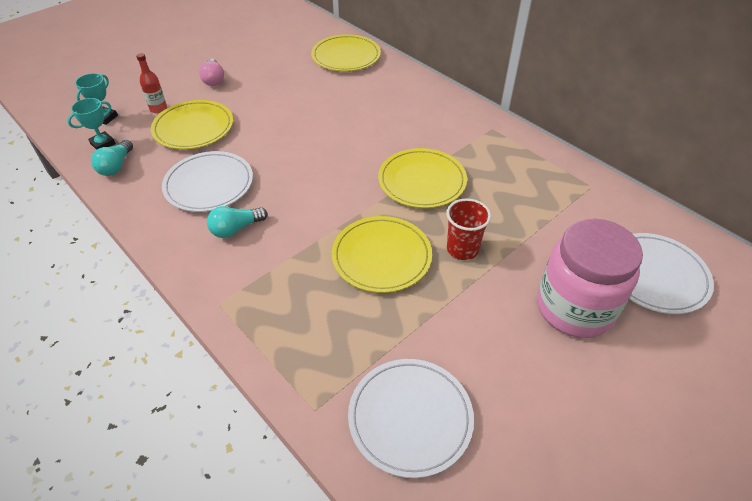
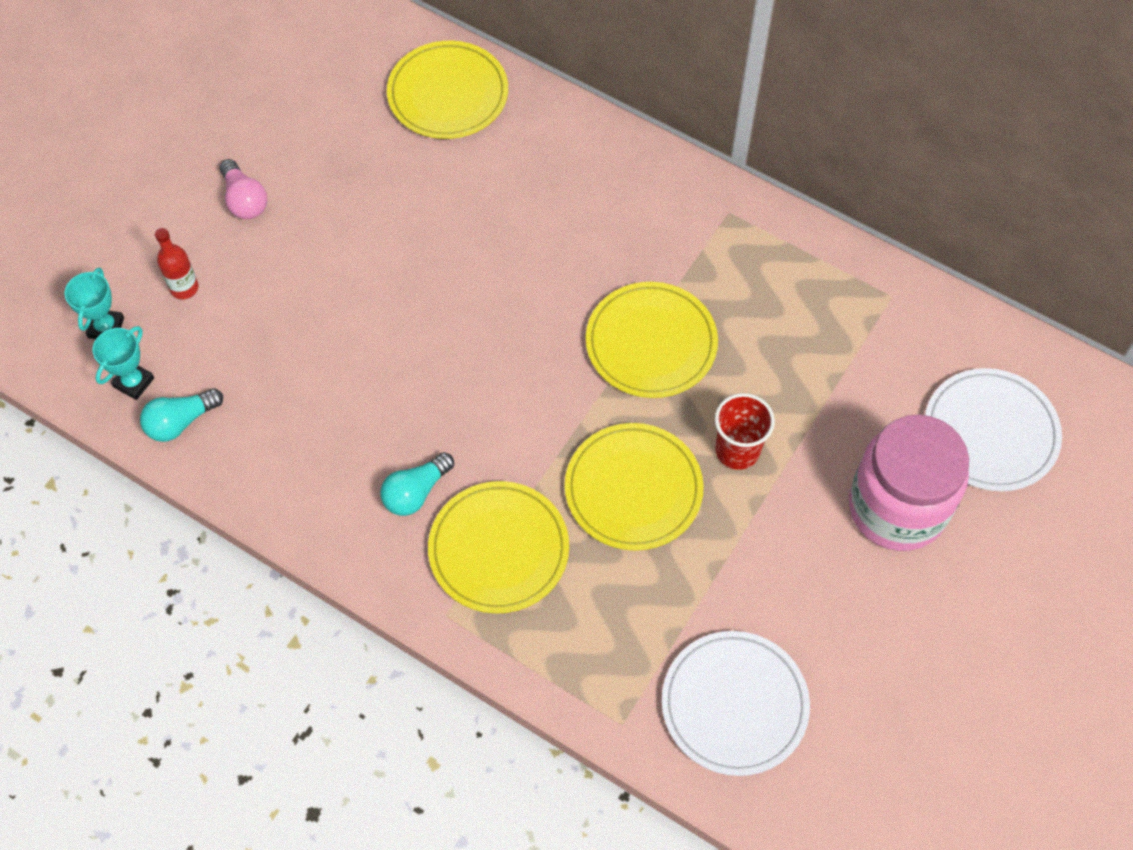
camera: 15 degrees left, 15 degrees up
(116, 166) = (180, 422): turquoise light bulb -> turquoise light bulb turned 60 degrees clockwise
(193, 128) = (263, 316): yellow plate -> yellow plate (499, 549)
(209, 184) = (341, 423): white plate -> none

